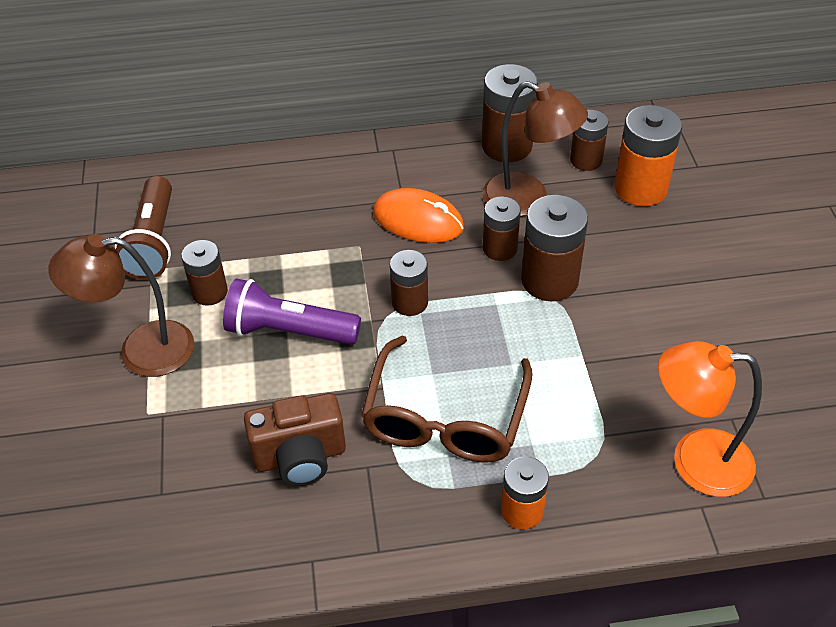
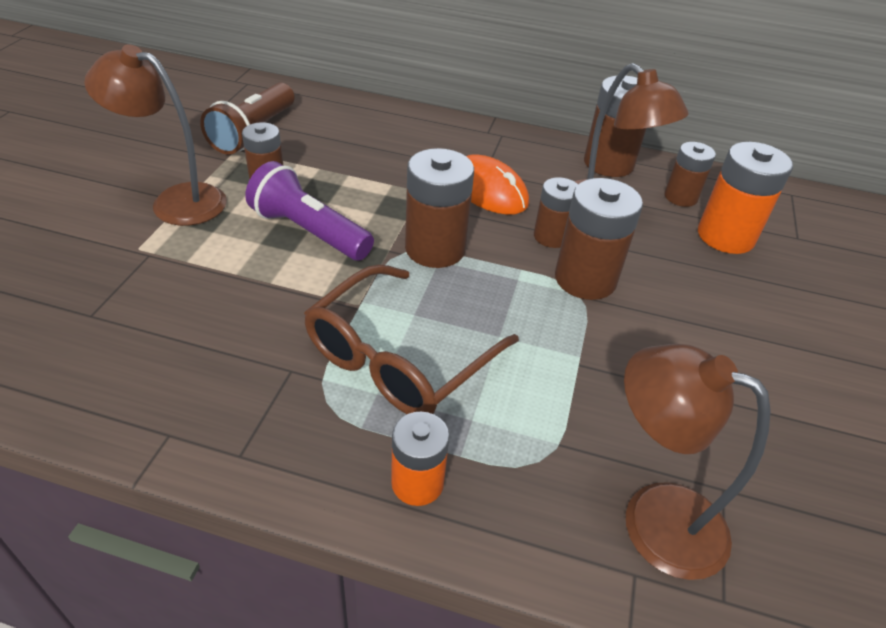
camera: 20 degrees right, 5 degrees down
(300, 457) = (235, 336): brown camera -> none
(410, 302) = (435, 249): brown battery -> brown battery, size x1.60
(695, 461) = (653, 517): orange lamp -> brown lamp

